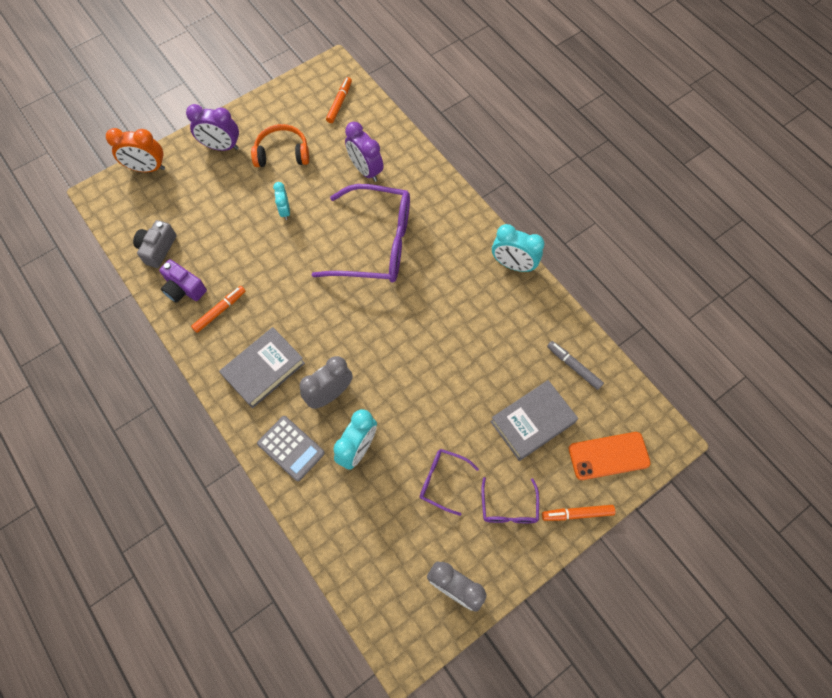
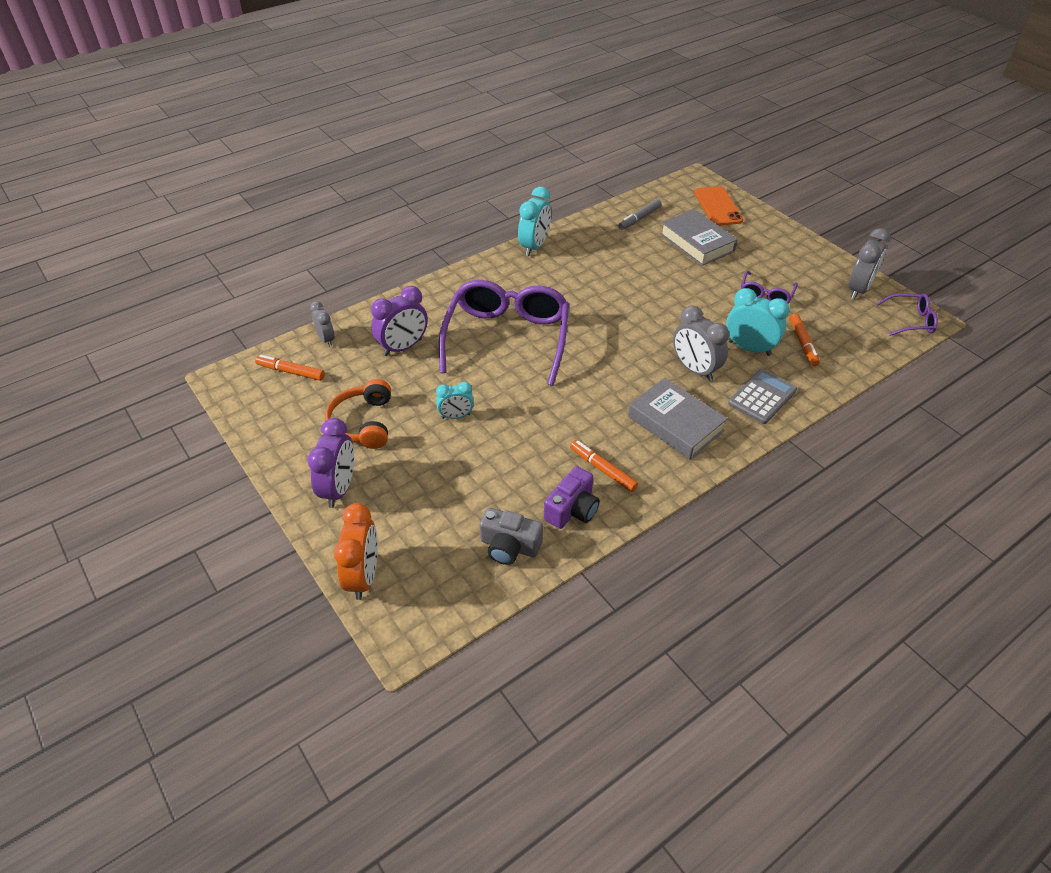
camera: 90 degrees left, 20 degrees down
(376, 119) = (326, 339): none -> grey clock
(508, 508) = (779, 258): purple glasses -> purple glasses (910, 321)
(577, 514) = (772, 224): orange marker -> orange marker (803, 343)

